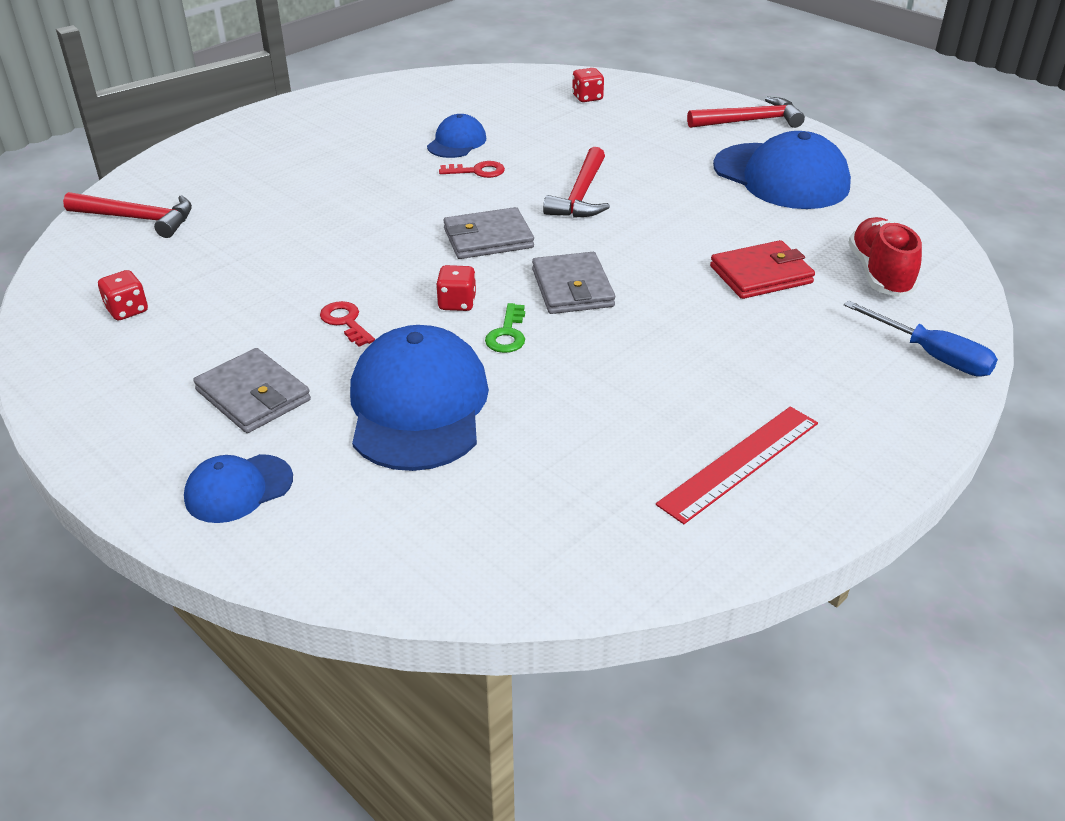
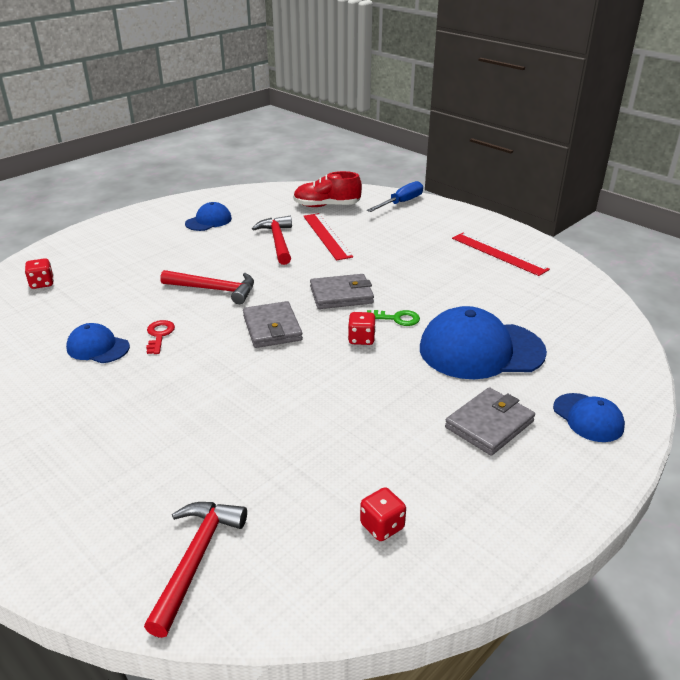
camera: 90 degrees left, 5 degrees down
(346, 322) = (389, 388): red key -> none
(749, 121) = (122, 224): red hammer -> red hammer (278, 241)
(761, 275) = (327, 236): red wallet -> red ruler
(781, 177) = (208, 221): blue cap -> blue cap, size x0.52

